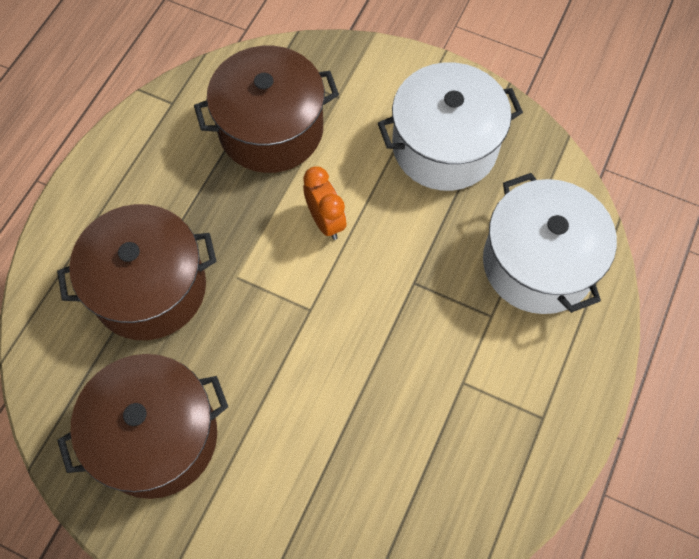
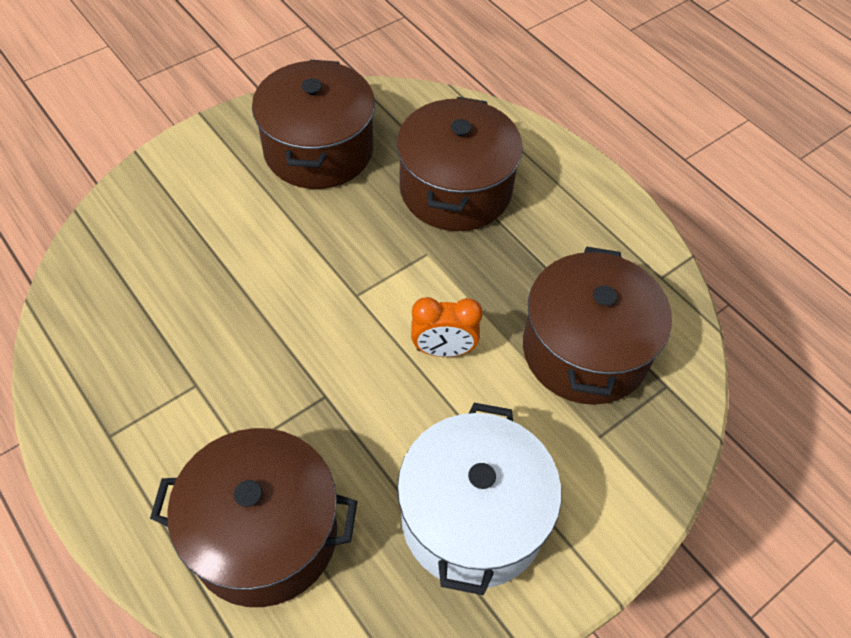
camera: 115 degrees right, 10 degrees down
(538, 263) = (264, 534): white pot -> brown pot

